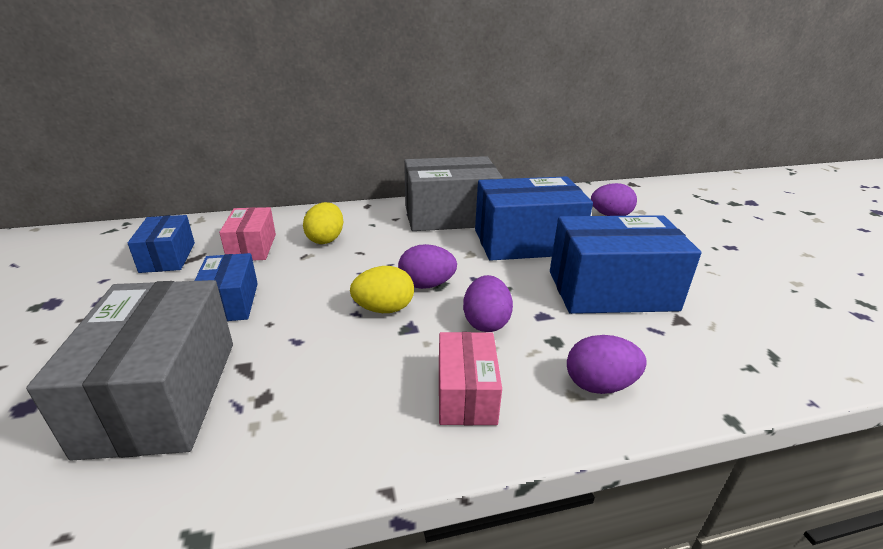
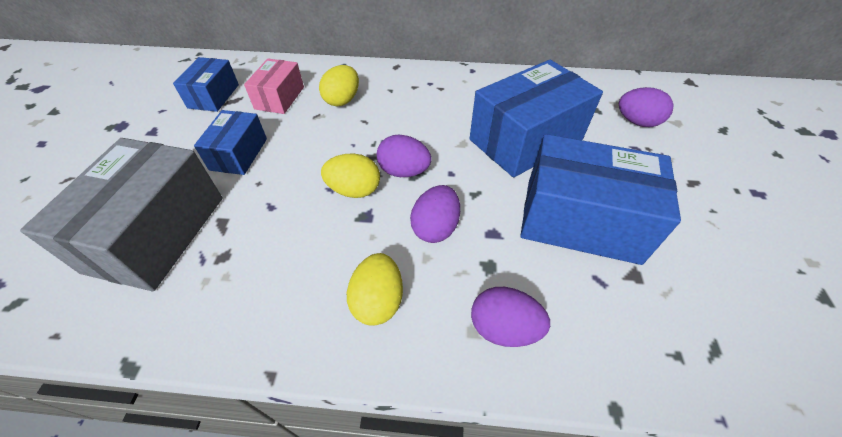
camera: 20 degrees right, 20 degrees up
(450, 216) = (467, 92): grey box -> none
(466, 394) = (378, 301): pink box -> yellow egg
(526, 242) = (525, 140): blue box -> blue box turned 45 degrees counterclockwise

